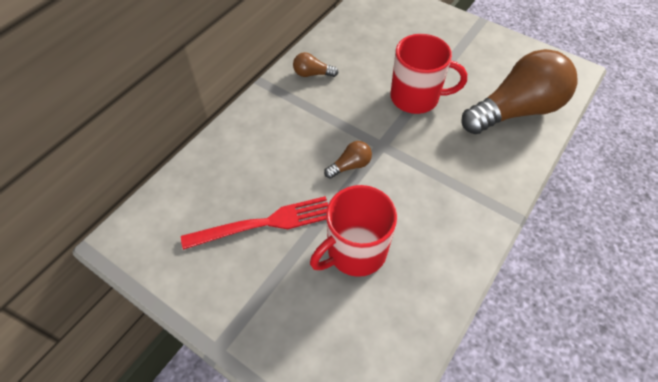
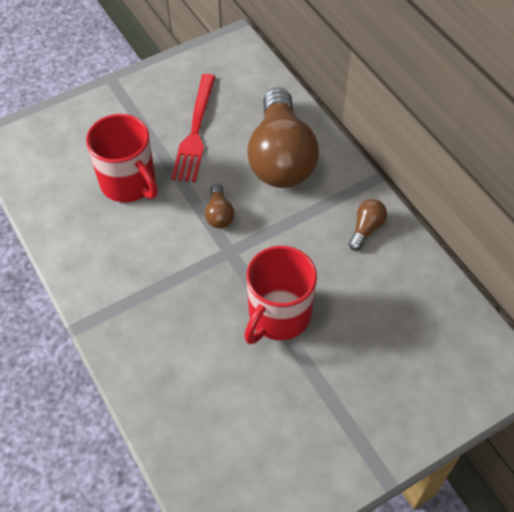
camera: 115 degrees right, 0 degrees up
(355, 251) = (129, 183): red mug -> red mug turned 150 degrees clockwise
(515, 110) = (203, 414): brown light bulb -> brown light bulb (281, 157)

